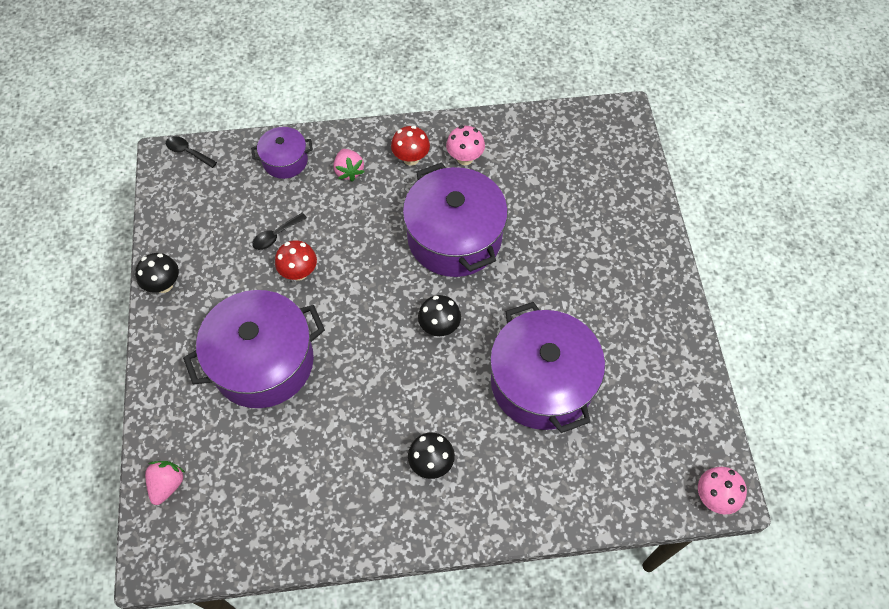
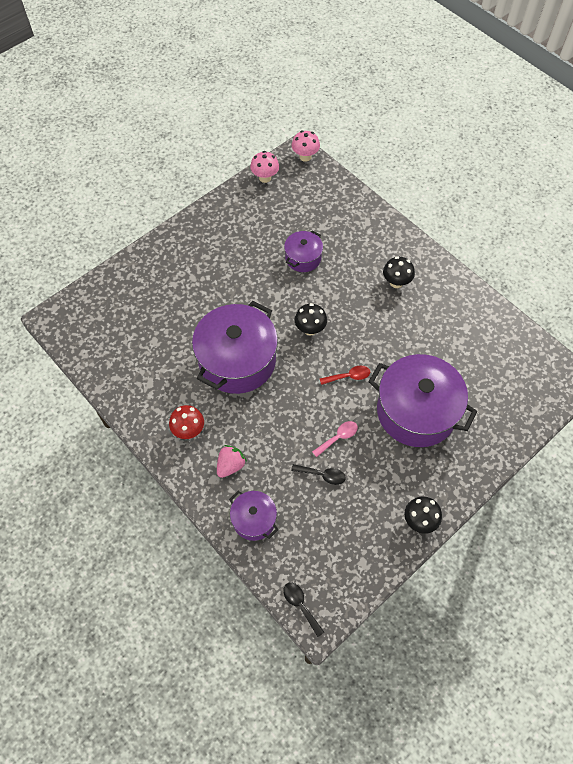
camera: 125 degrees left, 0 degrees up
(167, 485) = (530, 406): pink strawberry -> none
(188, 152) = (300, 605): black spoon -> black spoon turned 150 degrees clockwise
(299, 272) = (338, 437): red mushroom -> pink spoon
(354, 326) = (349, 376): none -> red spoon
(465, 158) = (163, 395): pink mushroom -> pink mushroom (265, 178)
(541, 382) = (303, 258): purple pot -> purple pot, size x0.50

